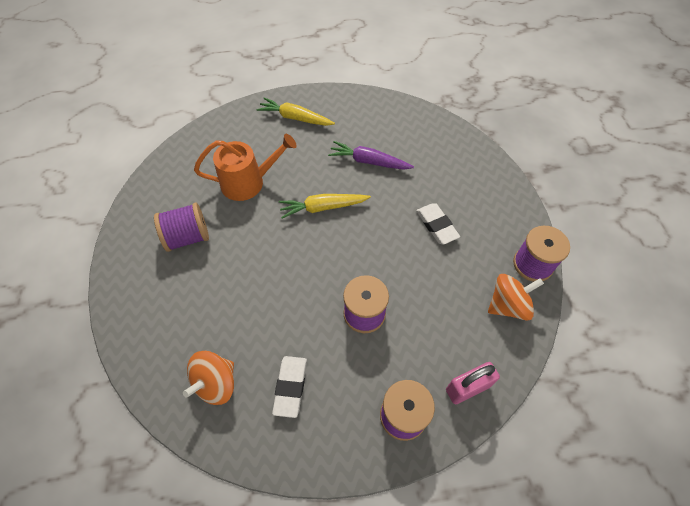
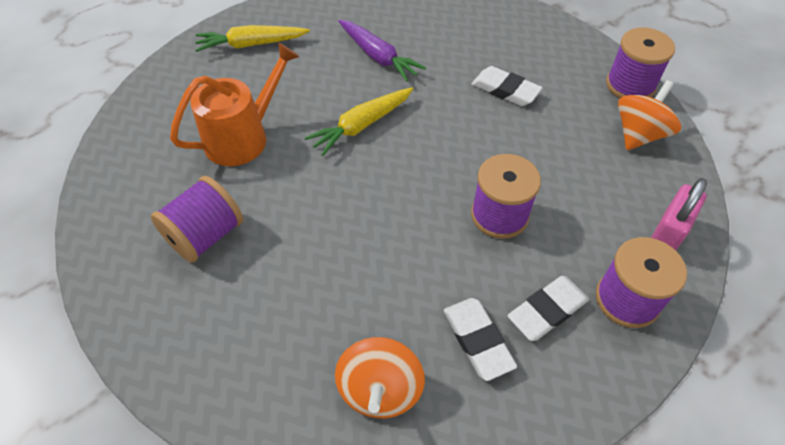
camera: 30 degrees left, 5 degrees down
(346, 393) = (547, 310): none -> white eraser
(368, 161) = (378, 57): purple carrot -> purple carrot turned 120 degrees counterclockwise

